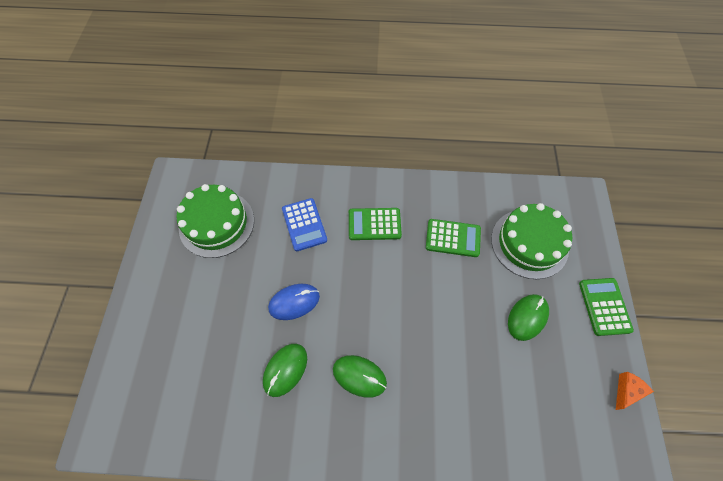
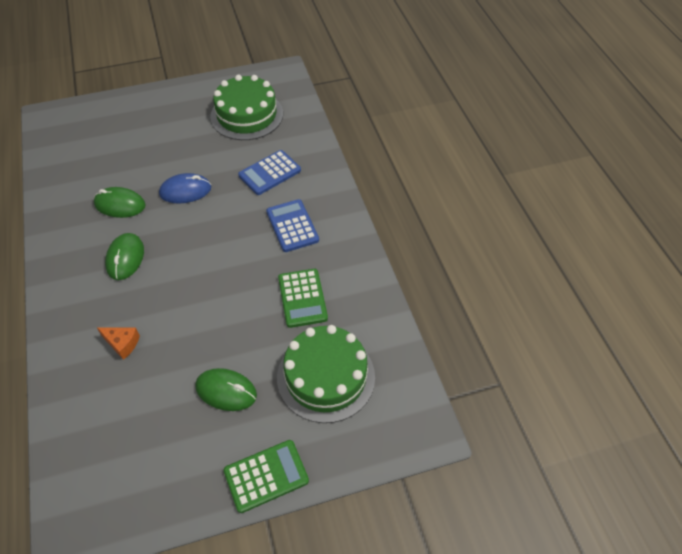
camera: 70 degrees right, 10 degrees down
(294, 302) = (185, 191): blue mouse -> blue mouse turned 60 degrees counterclockwise
(374, 224) = (292, 226): green calculator -> blue calculator
(627, 391) = (161, 514): orange cheese -> orange cheese (122, 344)

